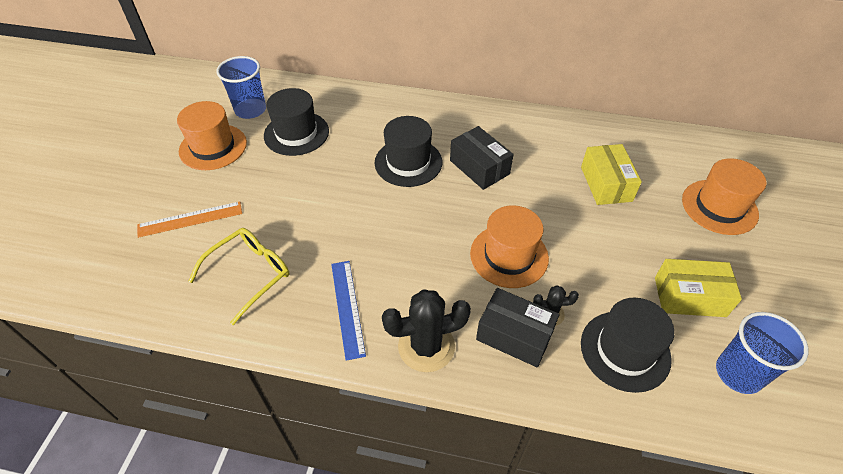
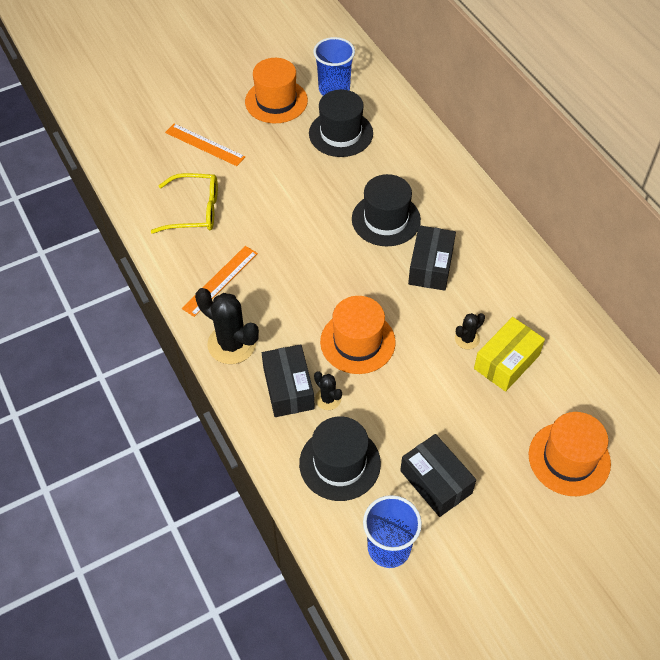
camera: 50 degrees right, 5 degrees up
(347, 307) = (220, 280): blue ruler -> orange ruler
(566, 191) = (467, 339): none -> black cactus
(689, 296) = (436, 482): yellow box -> black box

